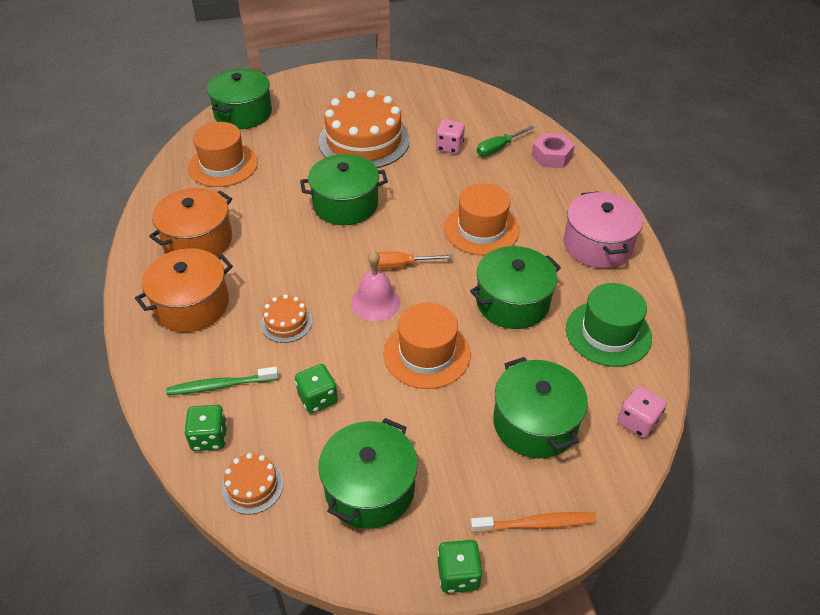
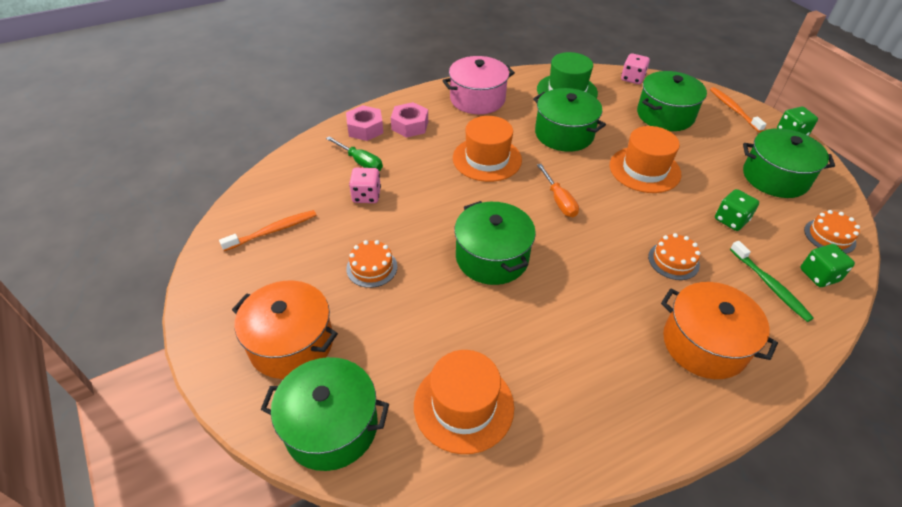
camera: 105 degrees left, 0 degrees up
(198, 240) = (613, 377): orange pot -> orange pot (291, 343)
(364, 141) = (372, 267): orange cake -> orange cake, size x0.45
(375, 302) = (611, 208): pink bell -> none
(423, 99) = (273, 231): none -> orange toothbrush
(552, 186) = (410, 125): none -> pink nut

